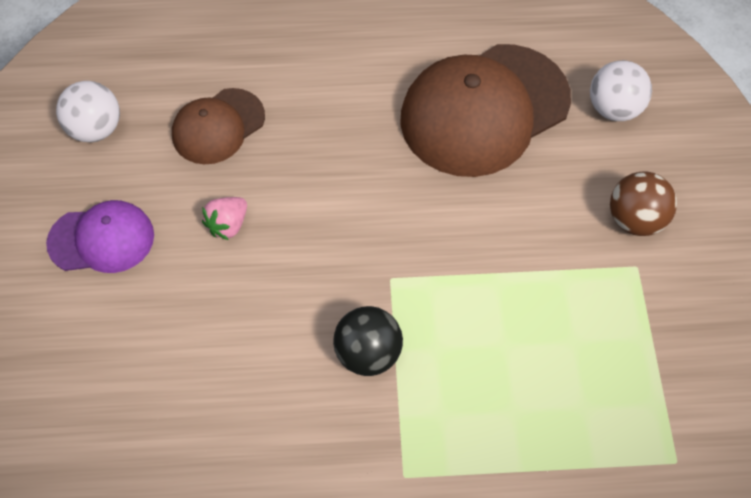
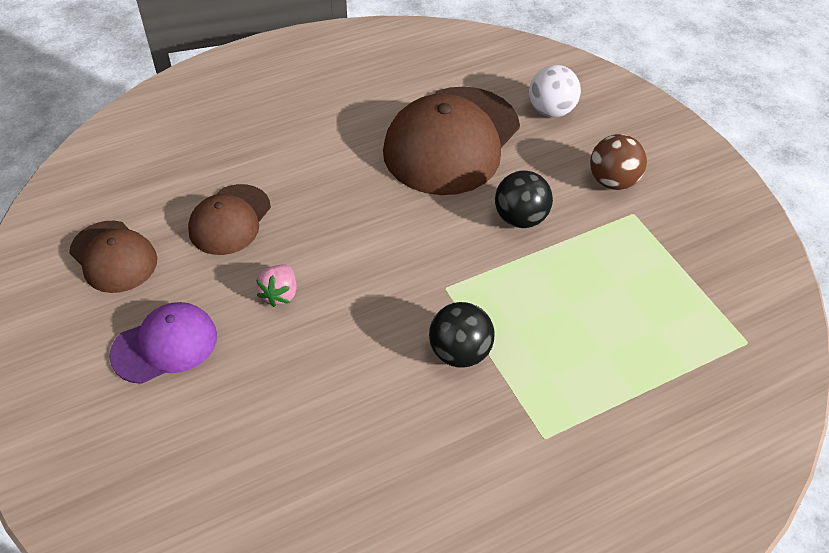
camera: 25 degrees left, 10 degrees down
(96, 129) = (113, 257): white ball -> brown cap
(508, 228) = (520, 218): none -> black ball

